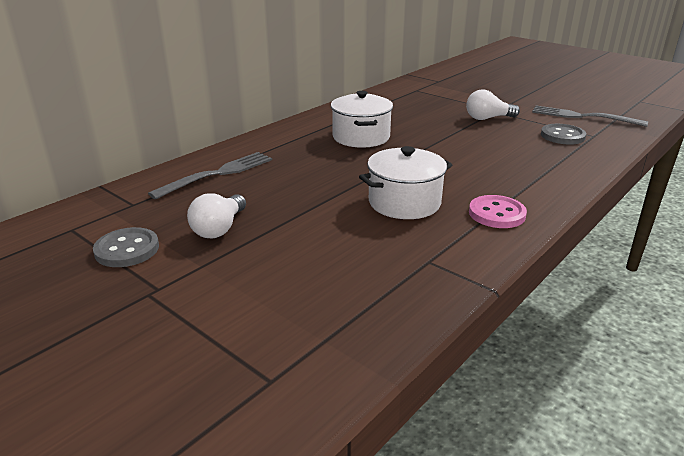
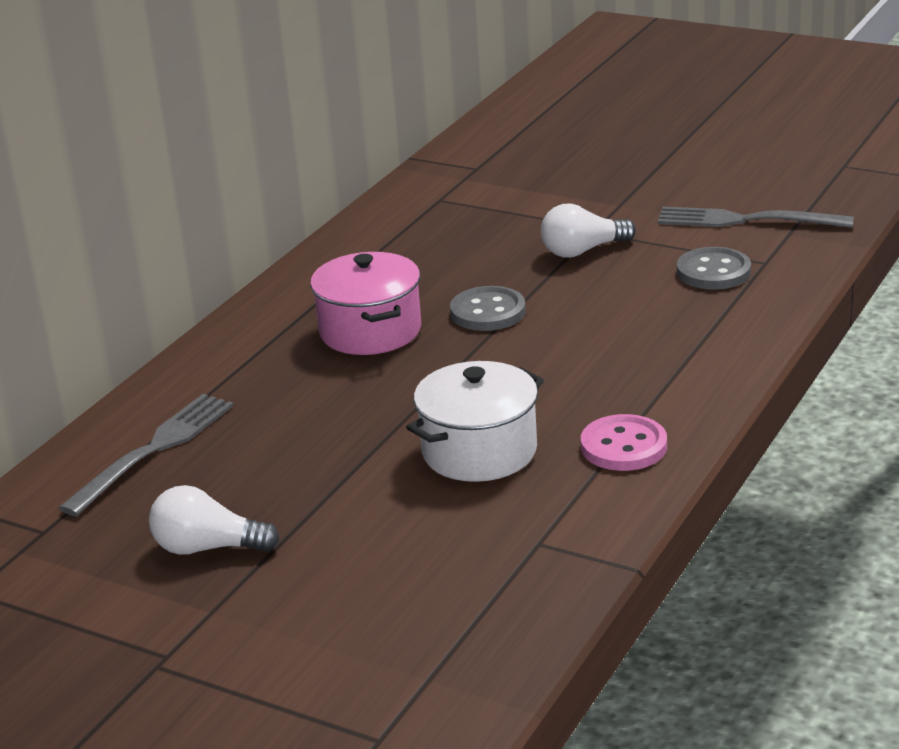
camera: 10 degrees left, 0 degrees up
(127, 249) = (83, 607): grey button -> grey button (488, 312)
(219, 228) = (208, 548): white light bulb -> white light bulb turned 90 degrees clockwise
(361, 137) = (370, 331): white pot -> pink pot

